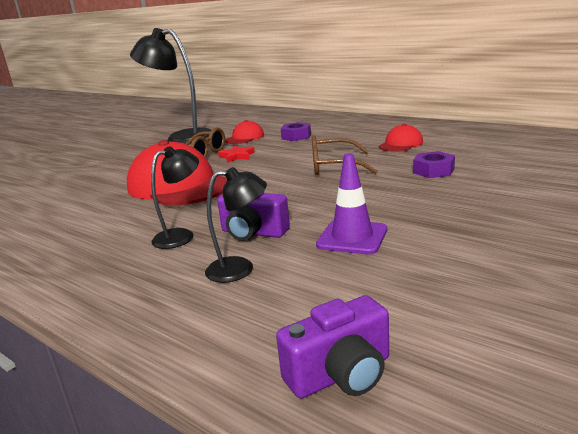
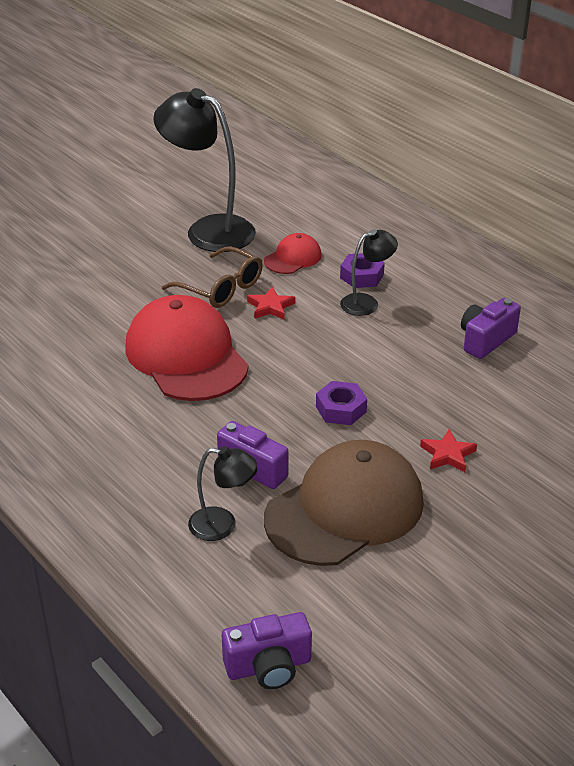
camera: 10 degrees right, 15 degrees up
(181, 236) = (175, 456): black lamp -> black lamp (366, 302)
(333, 166) = (380, 368): brown glasses -> none
(352, 237) = (345, 509): purple traffic cone -> brown cap
(401, 144) = (486, 340): red cap -> purple camera
(417, 194) = (447, 454): none -> red star
(433, 171) = (491, 414): purple nut -> purple nut (341, 409)

